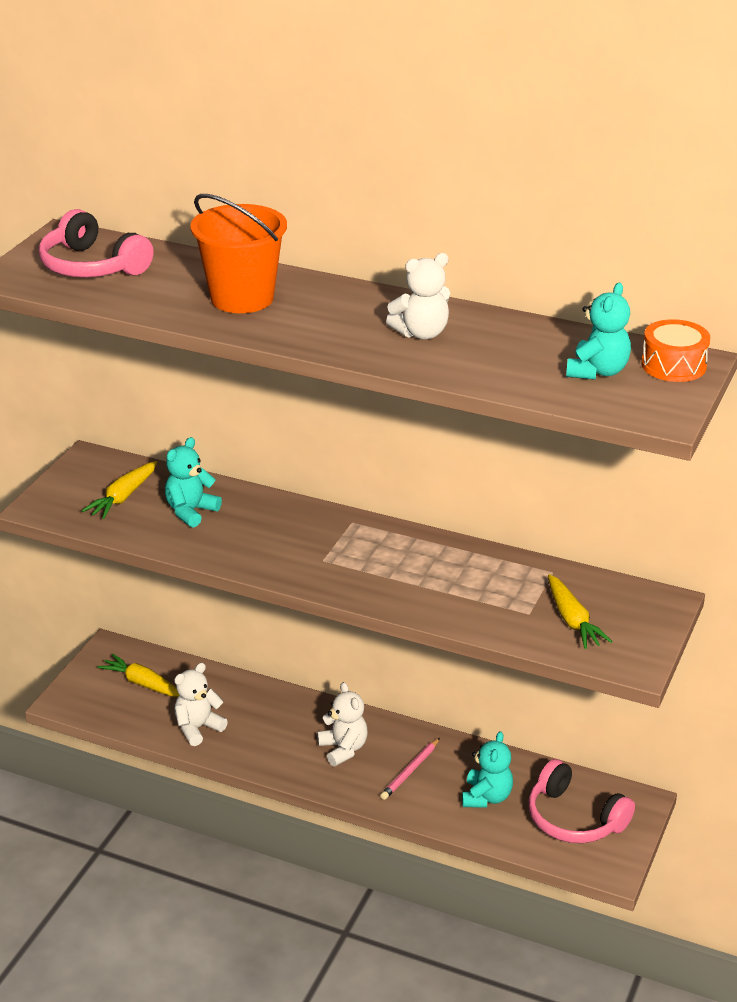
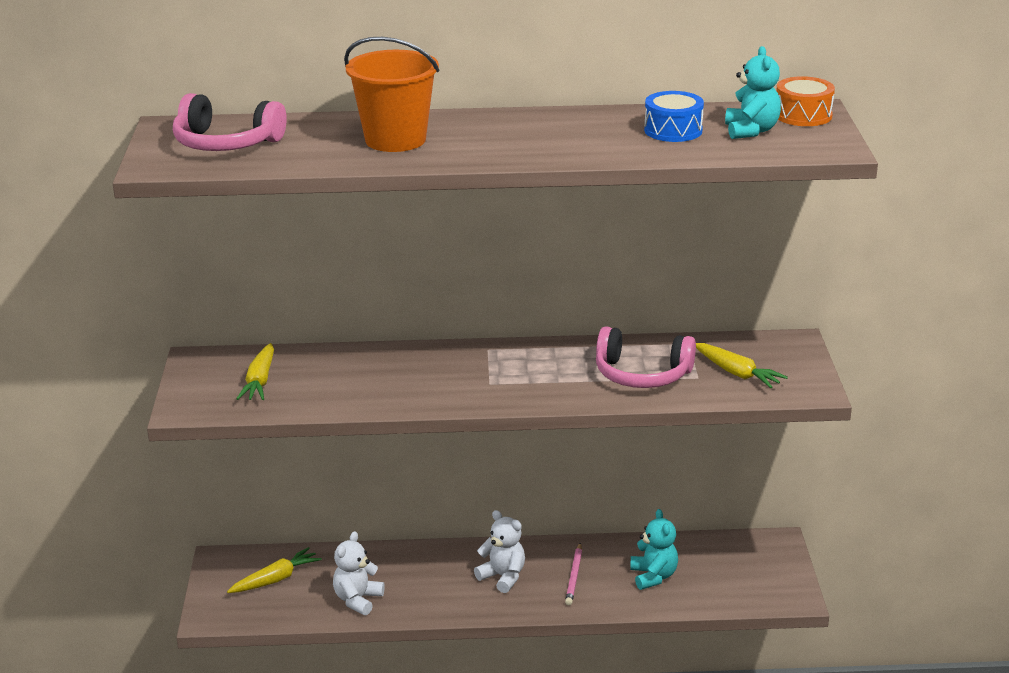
camera: 25 degrees left, 5 degrees down
(142, 683) = (275, 579): yellow carrot -> yellow carrot turned 135 degrees clockwise
(191, 511) = (335, 376): turquoise teddy bear -> none
(421, 333) = (580, 134): white teddy bear -> none
(517, 351) = (673, 130): none -> blue drum
(574, 818) = (736, 570): pink headphones -> pink headphones (642, 374)

